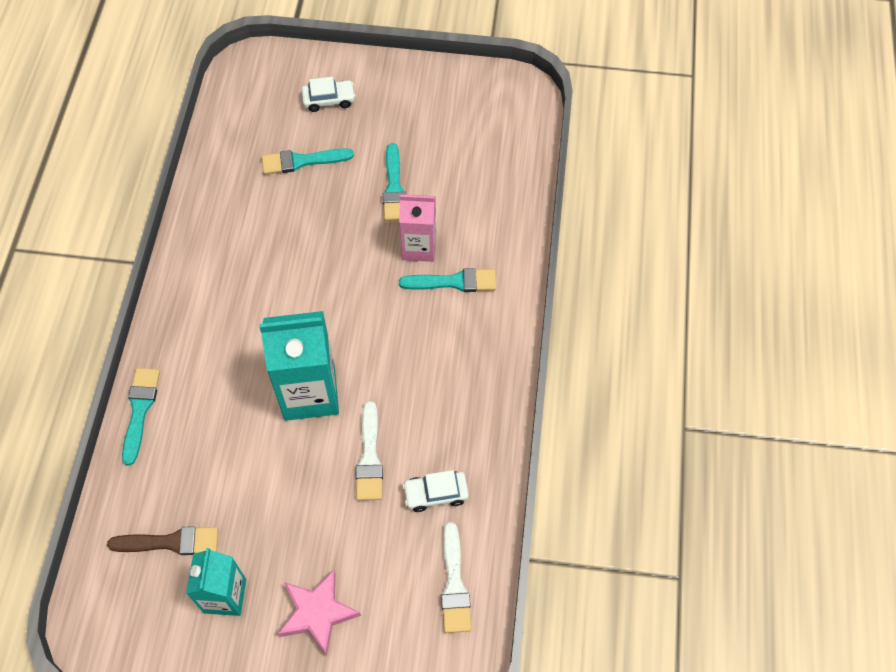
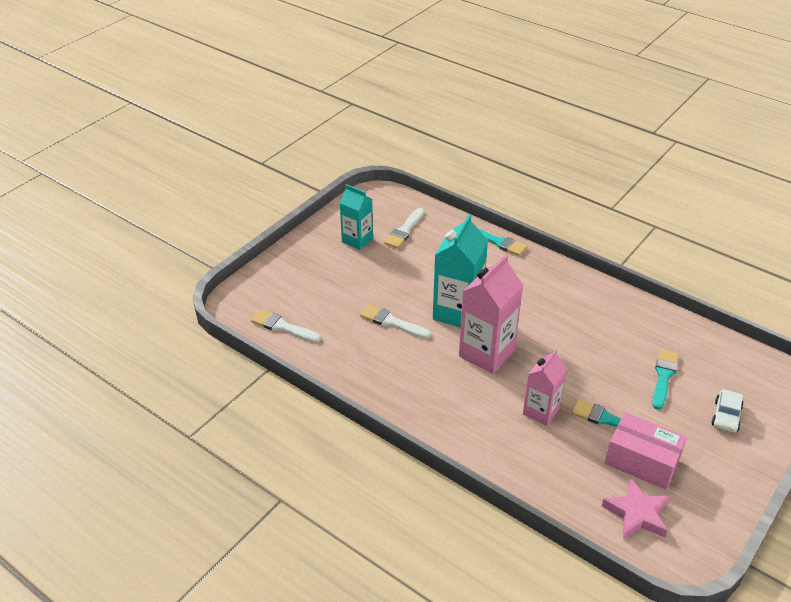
camera: 120 degrees right, 20 degrees down
(171, 542) = (404, 230): brown brush -> white brush
(317, 613) = (317, 269): pink star -> pink star (636, 514)
(363, 331) = (486, 353): none -> pink carton
(431, 146) = (642, 461): none -> pink box
(435, 493) = (343, 341): white car -> none
(454, 282) = (496, 418): turquoise brush -> none

